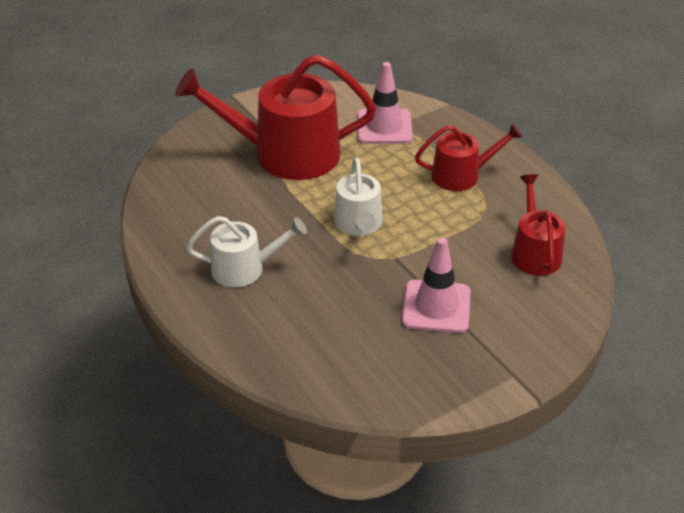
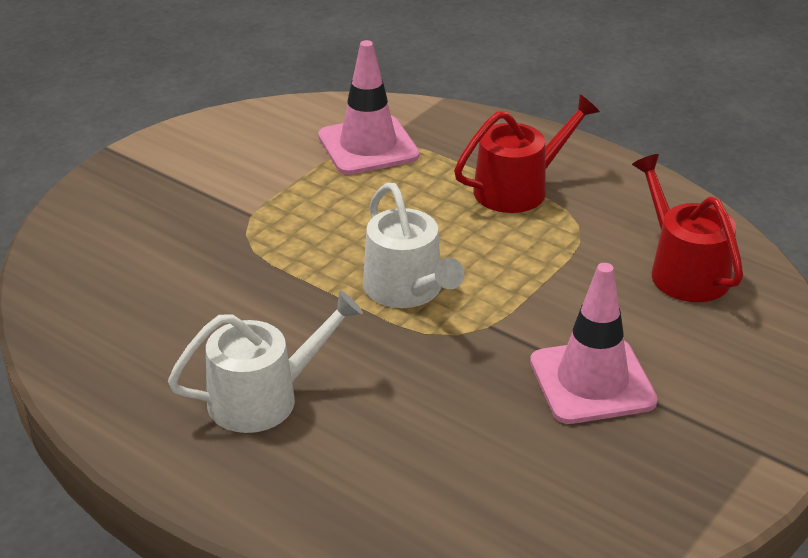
camera: 20 degrees left, 5 degrees down
(286, 154) = (238, 213): red watering can -> none

